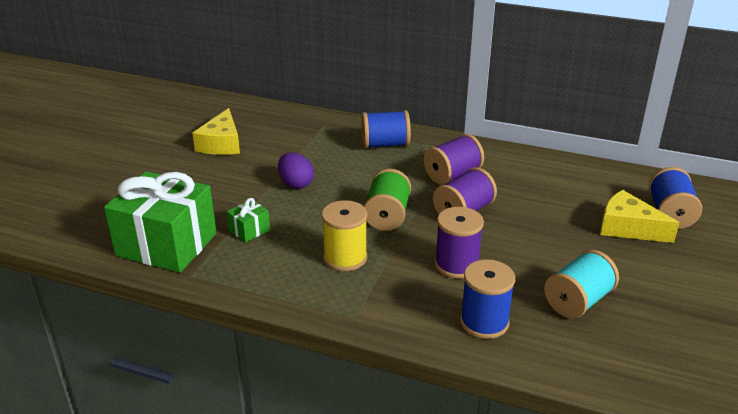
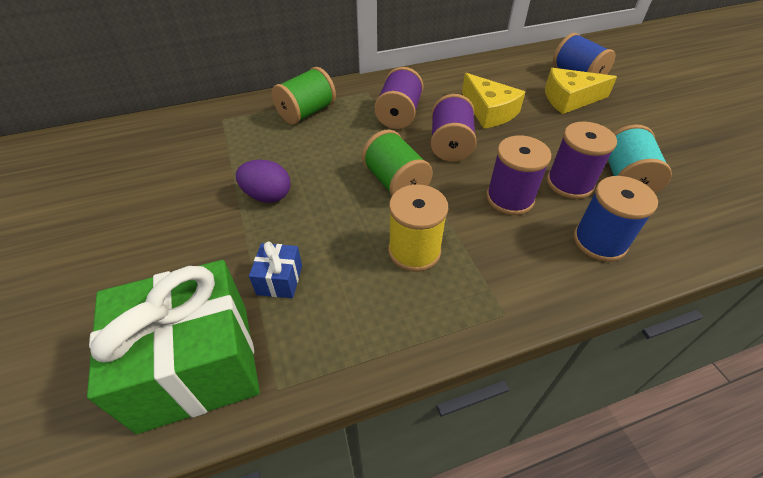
camera: 40 degrees left, 15 degrees up
(221, 144) = (124, 190): yellow cheese -> yellow cheese (489, 111)
(249, 230) = (279, 280): green gift -> blue gift
(385, 144) = (306, 112): blue spool -> green spool
(521, 280) = (569, 183): none -> purple spool

